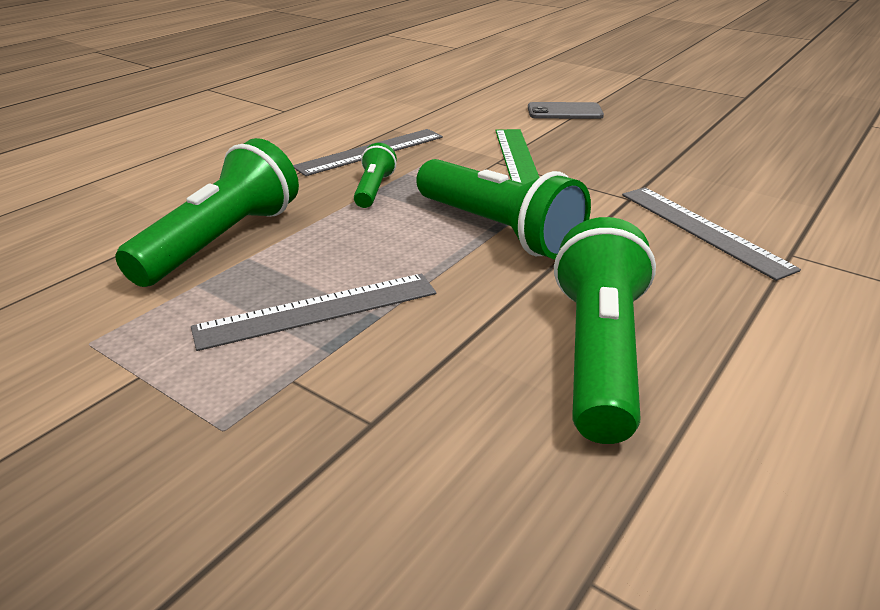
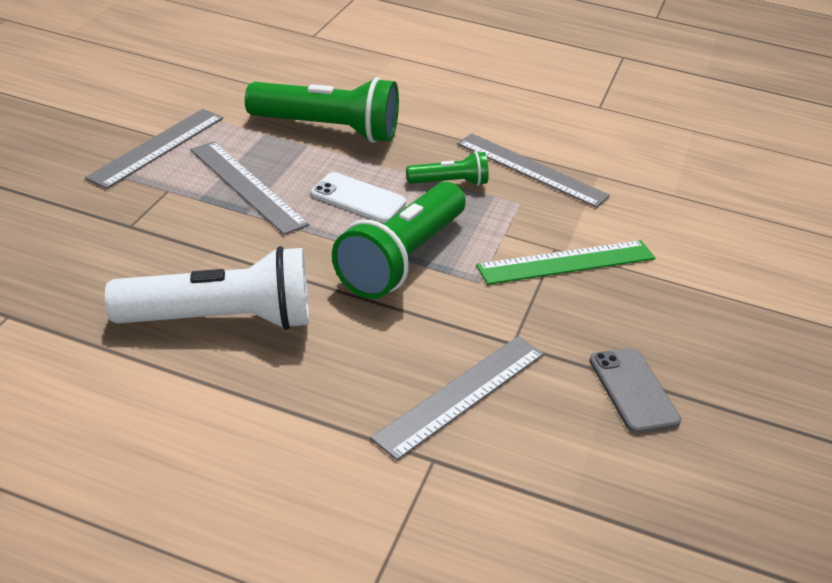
camera: 70 degrees right, 5 degrees up
(165, 382) = (157, 147): none -> grey ruler
(380, 240) = (358, 198): none -> white phone
(564, 112) = (746, 292): grey phone -> grey phone (633, 390)
(598, 353) = (222, 319): green flashlight -> white flashlight

